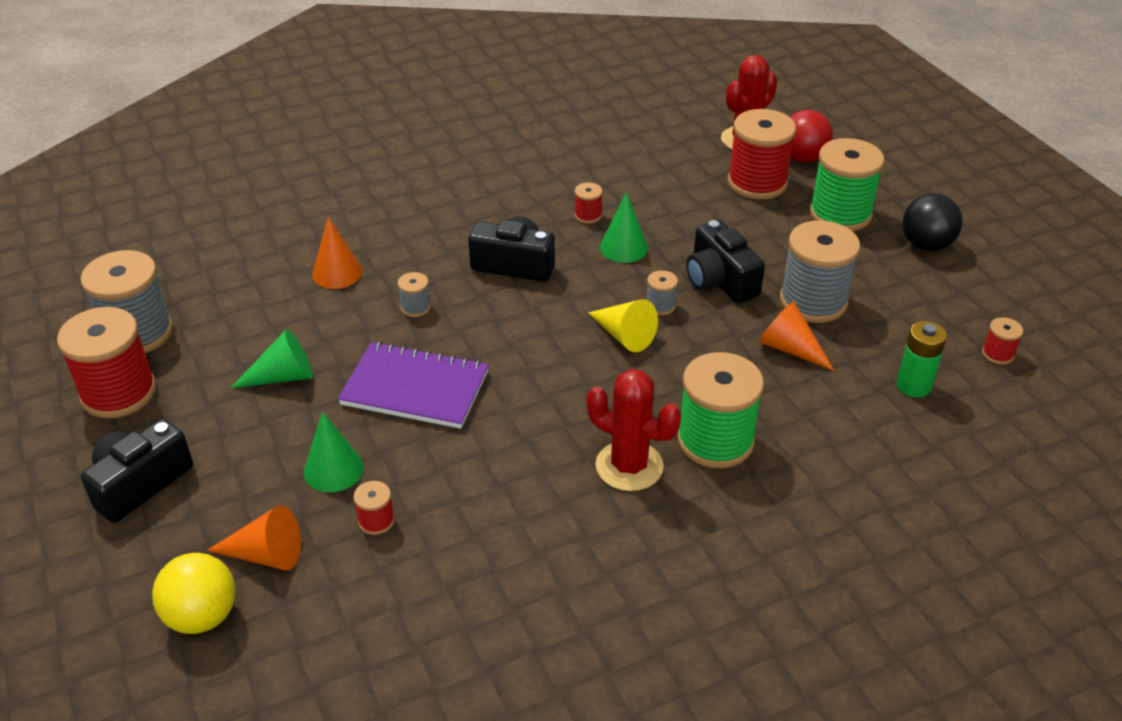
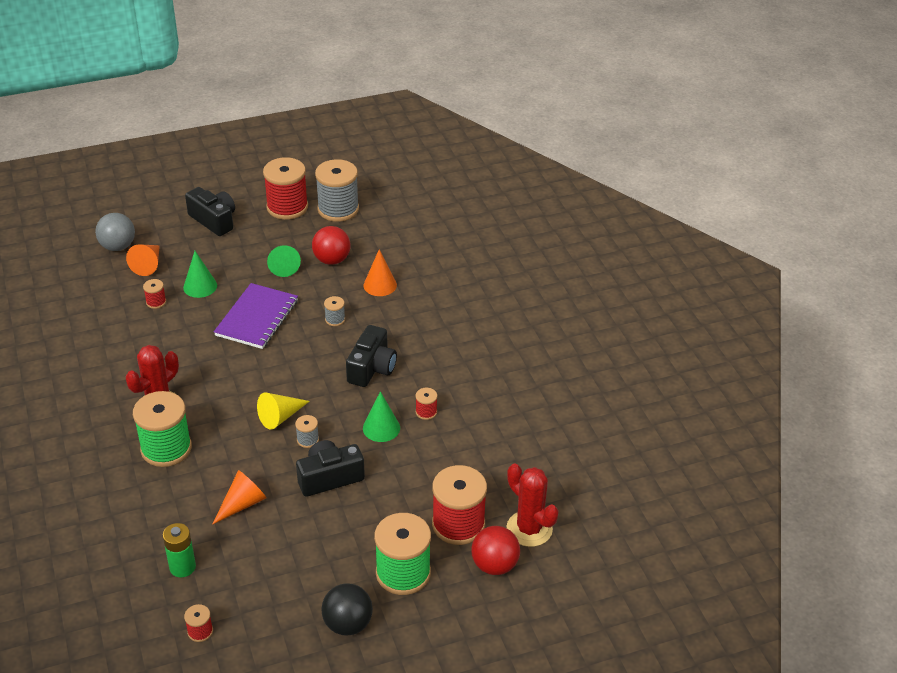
camera: 95 degrees right, 0 degrees up
(202, 616) = (118, 246): yellow ball -> grey ball
(273, 325) = (332, 260): none -> red ball
(813, 301) = (291, 529): grey spool -> none

